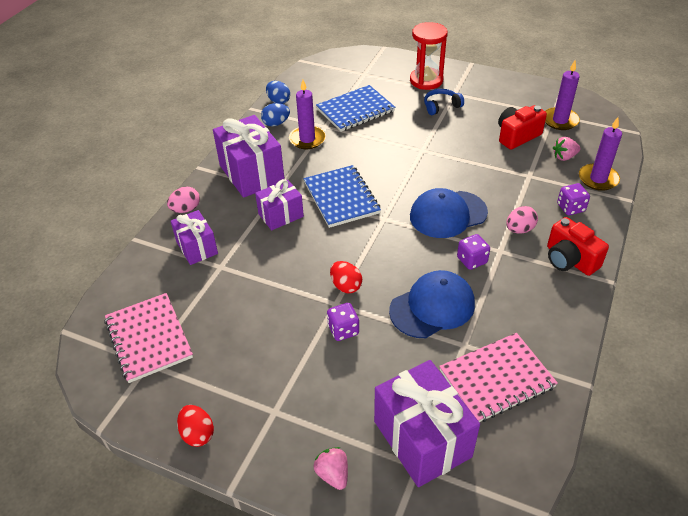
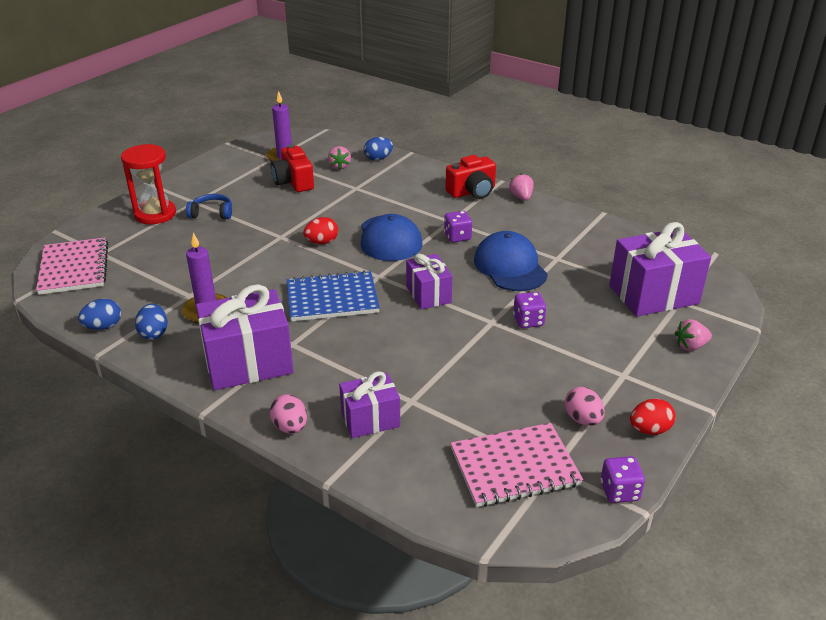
camera: 80 degrees left, 10 degrees down
(281, 215) = (341, 345): purple gift -> purple gift (428, 294)
(346, 286) = (469, 312): red egg -> red egg (322, 242)
(355, 110) = (174, 269): blue notebook -> none
(441, 106) = (212, 213): blue headphones -> blue headphones turned 105 degrees clockwise
(497, 379) = (595, 249): pink notebook -> pink notebook (74, 268)
(519, 229) = (426, 206): pink egg -> pink egg (582, 419)
(570, 208) = (409, 178): purple dice -> purple dice (619, 491)
(581, 302) = (521, 197): none -> pink strawberry
(598, 179) = (378, 159): purple candle -> blue egg

